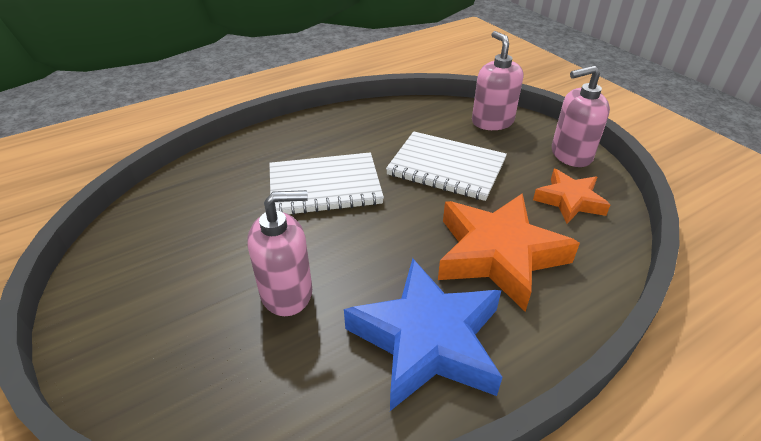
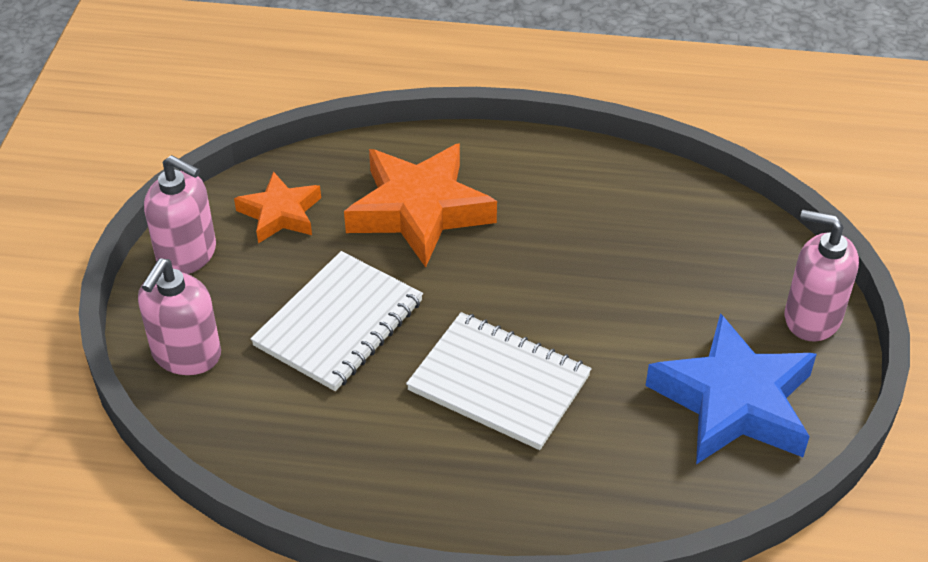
camera: 140 degrees left, 5 degrees up
(287, 292) = (633, 286): pink soap dispenser -> pink soap dispenser (811, 317)
(427, 340) = (554, 190): blue star -> blue star (733, 402)
(446, 168) = (338, 323): white notebook -> white notebook turned 60 degrees clockwise

